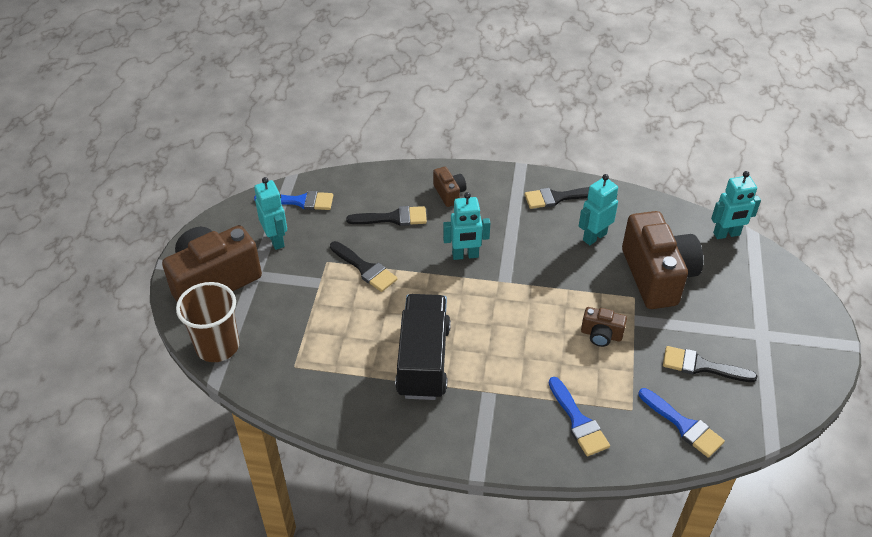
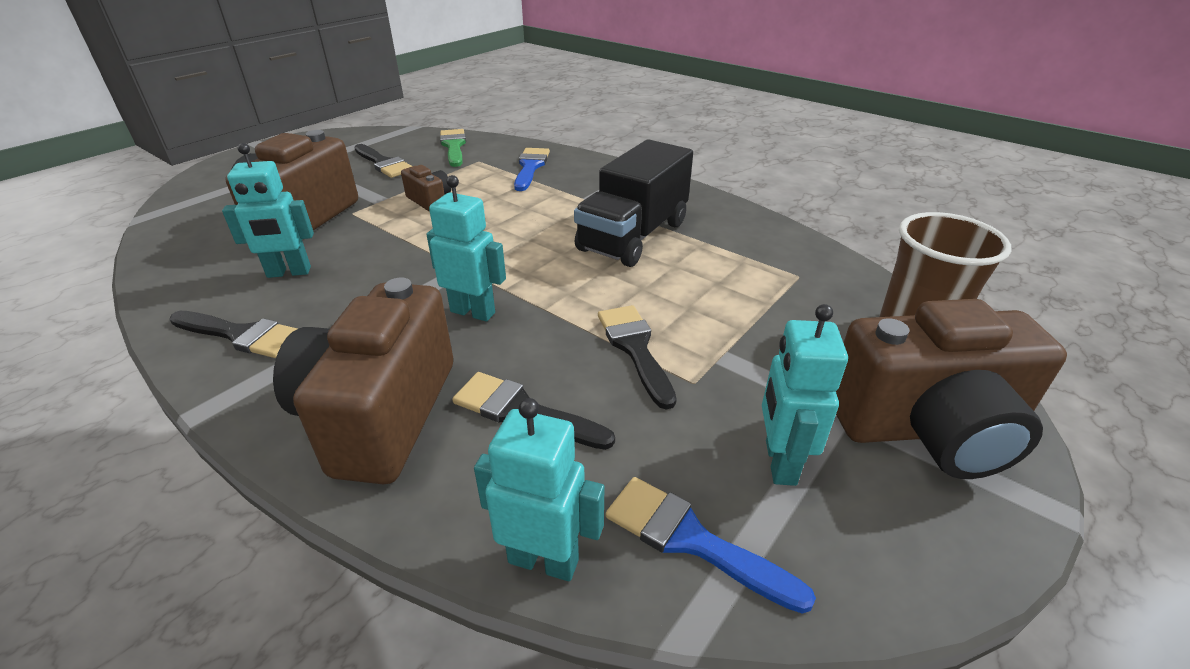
camera: 150 degrees left, 10 degrees down
(449, 193) = (380, 415): brown camera -> brown camera, size x2.19
(683, 425) = (454, 146): blue brush -> green brush
(726, 234) = (162, 225): turquoise robot -> turquoise robot (543, 560)

